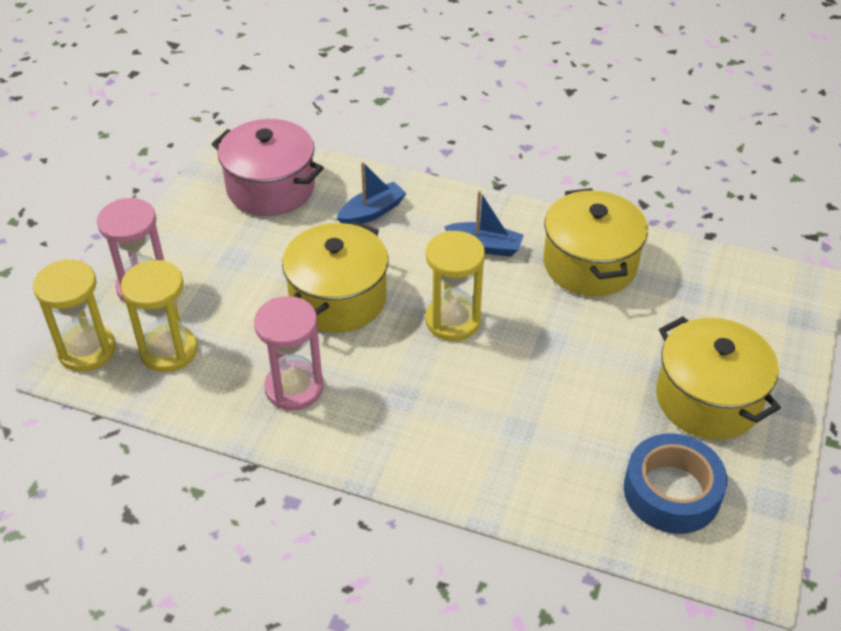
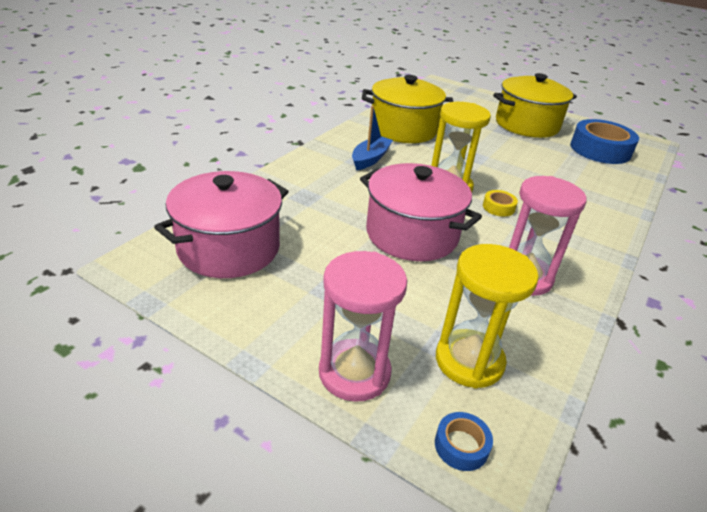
camera: 80 degrees left, 10 degrees down
(87, 350) = (461, 446): yellow hourglass -> blue tape
(338, 298) = (412, 234): yellow pot -> pink pot
(372, 212) = (303, 198): blue boat -> none
(426, 366) = (498, 207): none -> yellow tape

